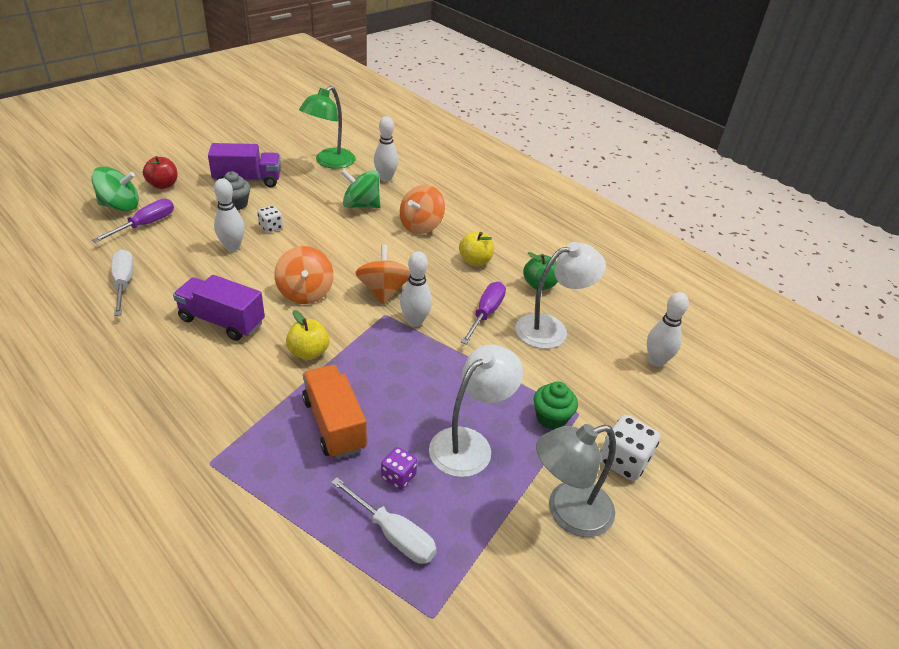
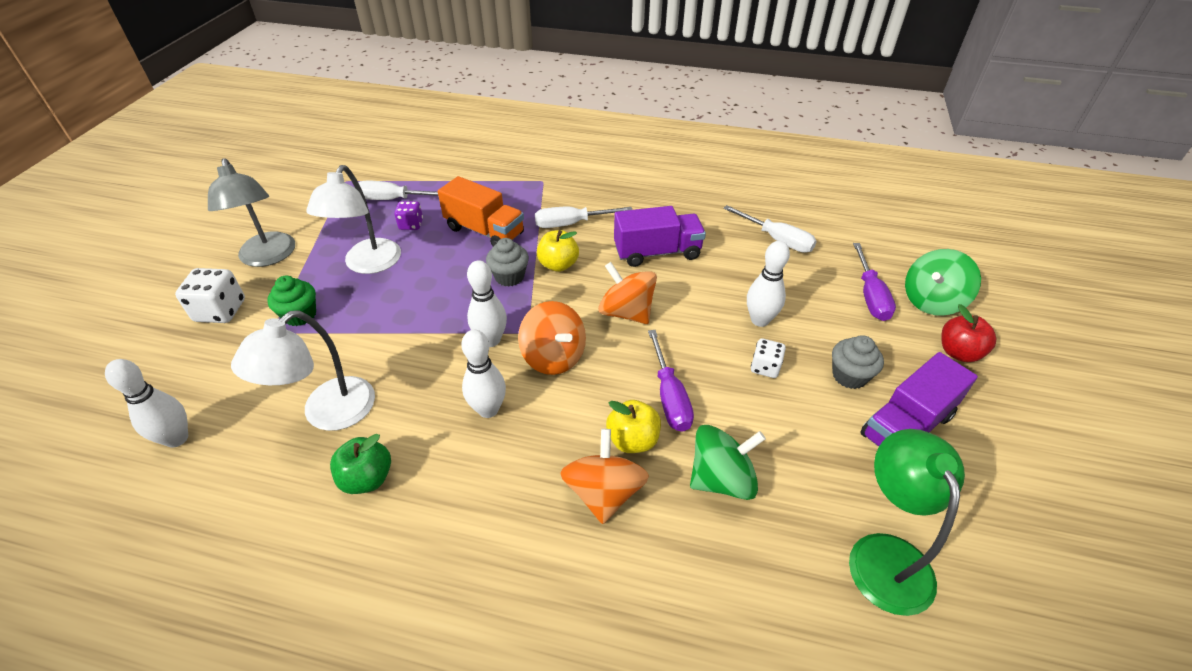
camera: 150 degrees right, 5 degrees up
(250, 387) = (571, 224): none -> white screwdriver
(357, 363) = (509, 277): none -> grey cupcake
(385, 178) = (763, 579): white bowling pin -> white bowling pin (488, 409)
(475, 261) = (480, 469): yellow apple -> yellow apple (632, 440)
(486, 313) = (418, 391): purple screwdriver -> purple screwdriver (669, 397)
(568, 512) = (268, 257): grey lamp -> grey lamp turned 120 degrees clockwise

